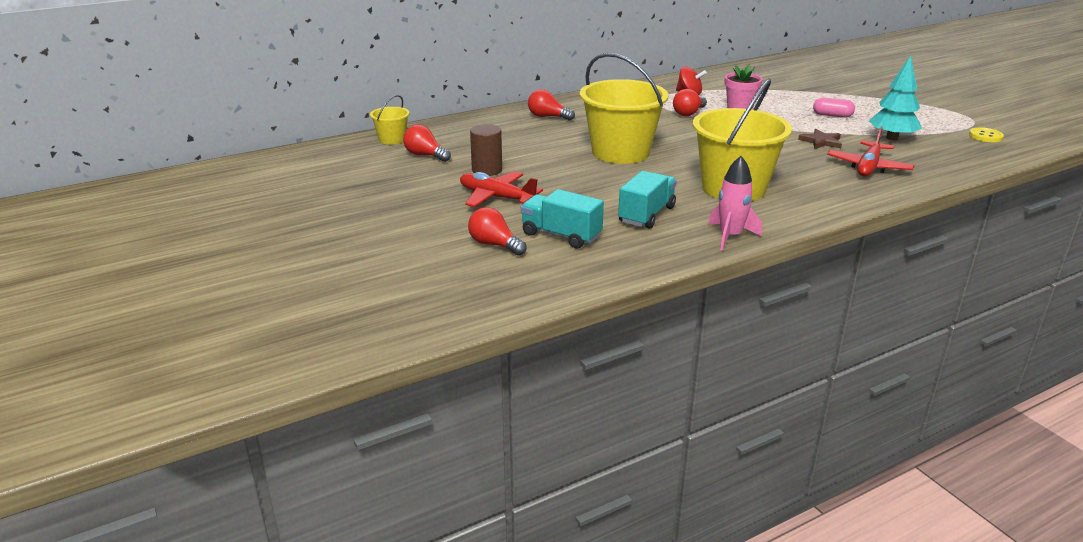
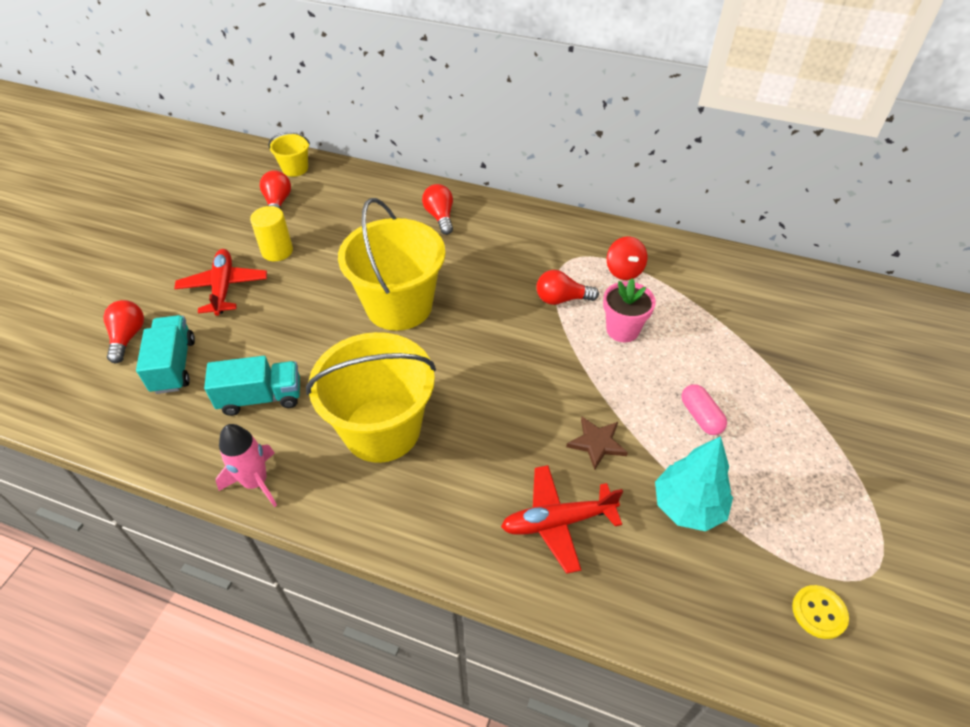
camera: 50 degrees right, 20 degrees up
(487, 170) = (277, 251): brown cylinder -> yellow cylinder

